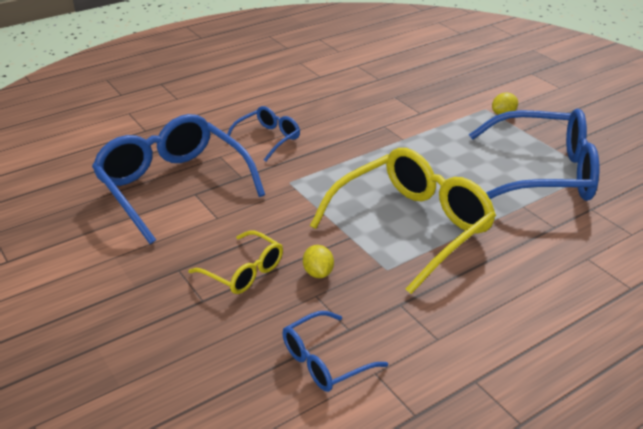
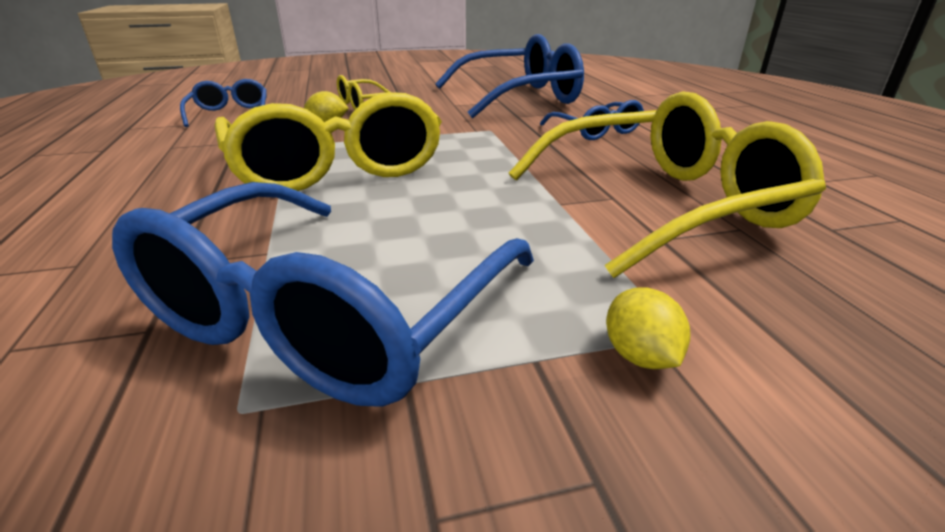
camera: 110 degrees right, 5 degrees down
(383, 113) = (661, 204): none -> yellow glasses

